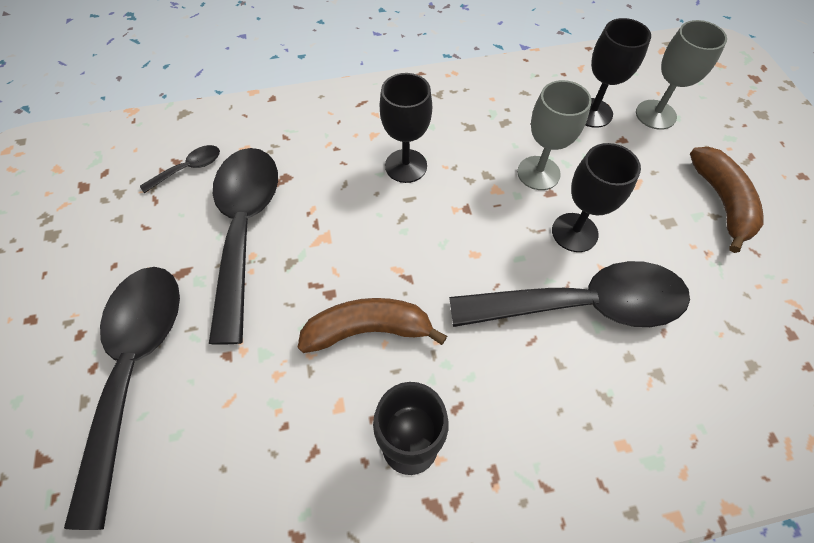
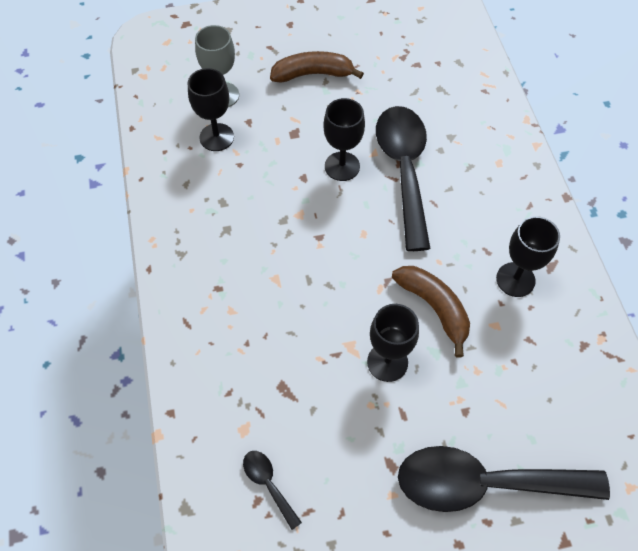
camera: 90 degrees left, 0 degrees up
(245, 230) = (344, 415): black spoon -> none
(368, 330) = (434, 308): brown banana -> brown banana turned 150 degrees clockwise
(406, 166) = (271, 282): black goblet -> black goblet (387, 362)
(538, 173) = (283, 183): grey goblet -> none

